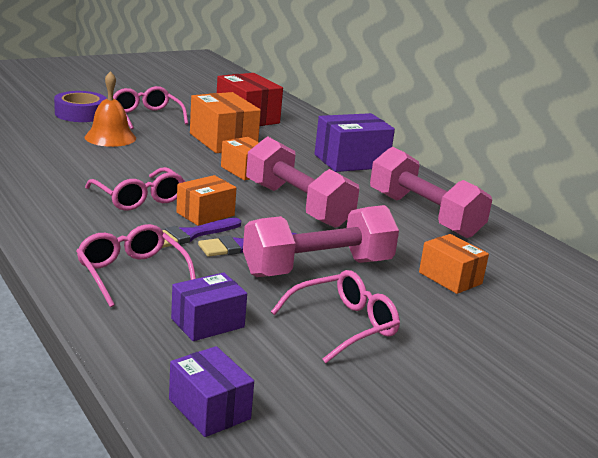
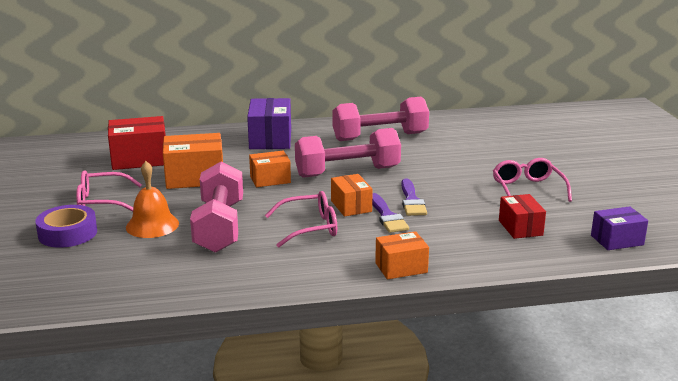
camera: 65 degrees left, 0 degrees up
(131, 273) = (445, 244): pink glasses -> none
(207, 323) = (520, 228): purple box -> red box
(318, 268) = (451, 183): pink dumbbell -> pink dumbbell (219, 227)
(450, 278) = (473, 149): orange box -> orange box (401, 268)

